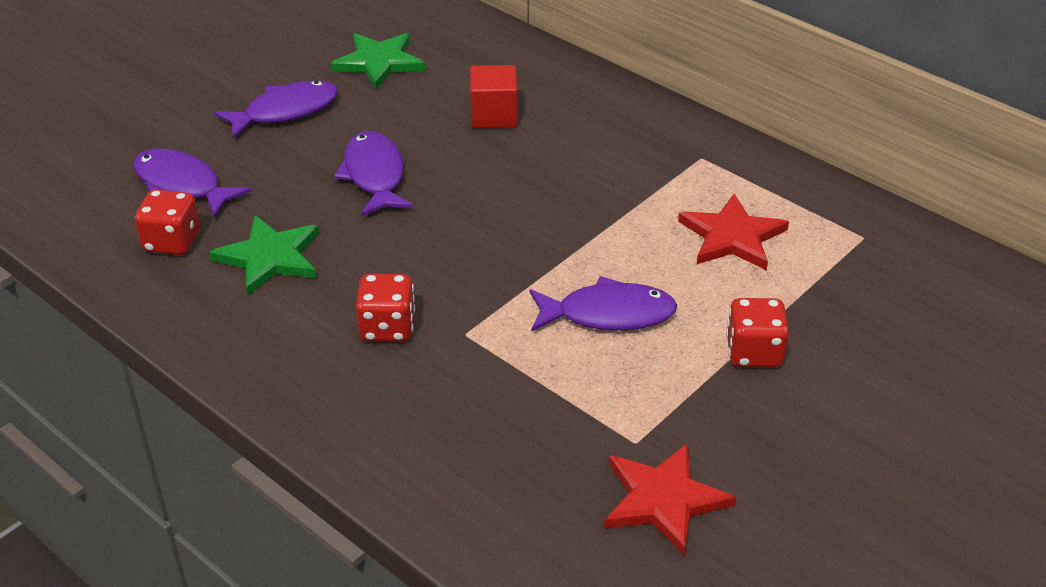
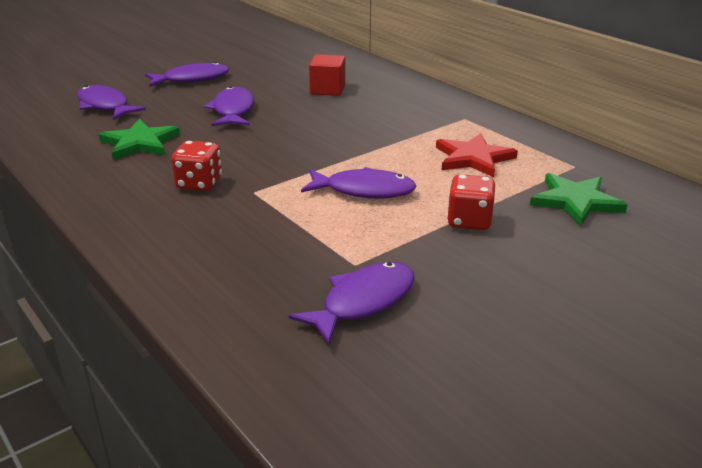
camera: 10 degrees right, 10 degrees down
(172, 242) = (80, 131): red dice -> none
(379, 62) = (264, 63): green star -> green star (575, 201)
(663, 500) = (363, 302): red star -> purple fish

